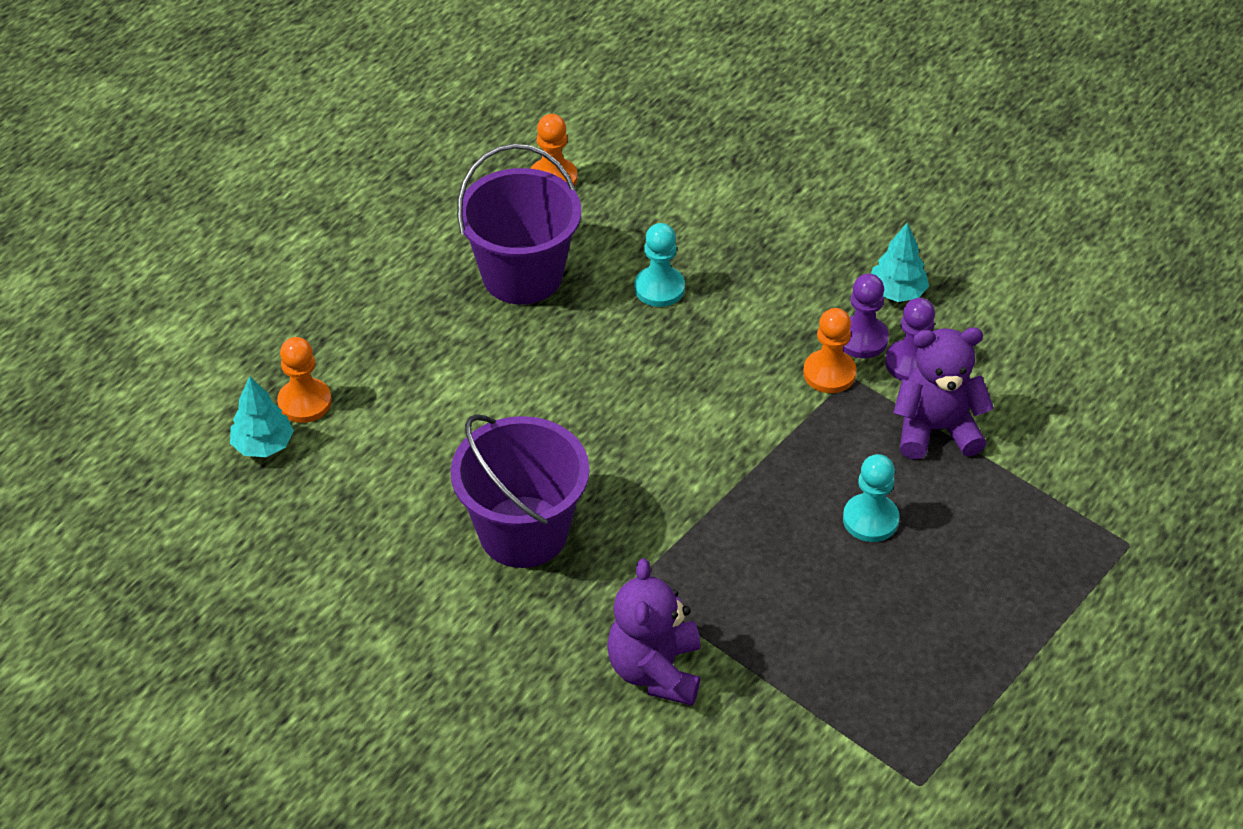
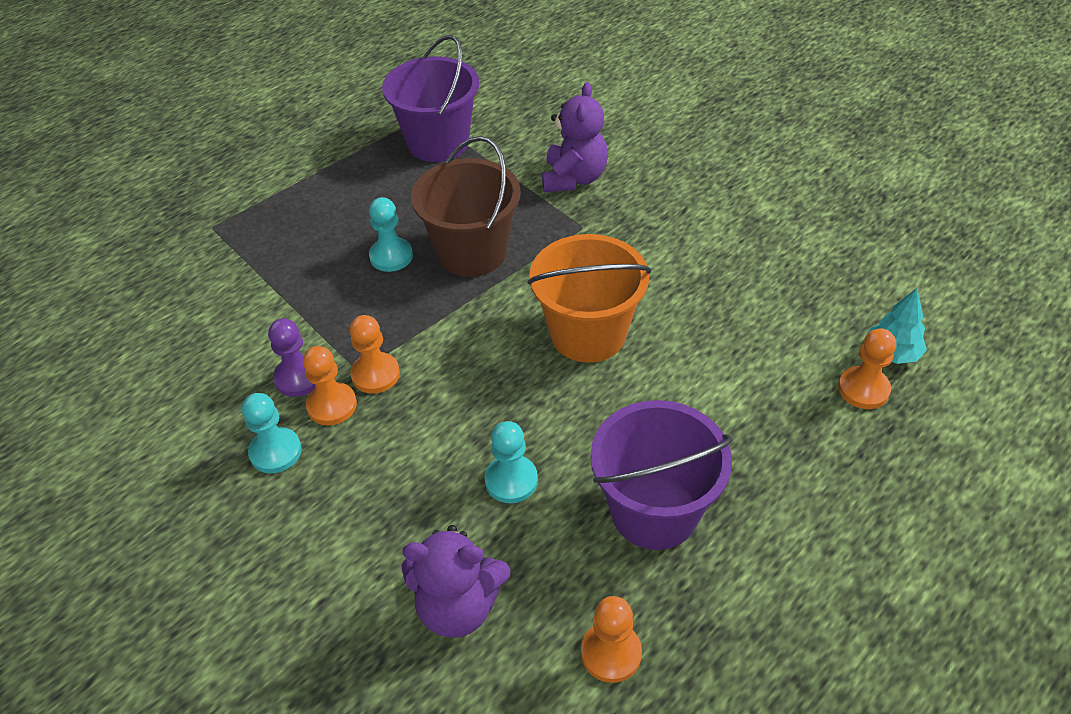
camera: 170 degrees left, 0 degrees up
(523, 532) = (661, 268): purple bucket -> purple bucket (438, 142)
(605, 438) = (588, 334): none -> orange bucket
(768, 534) = (472, 252): none -> brown bucket
(862, 339) = (332, 405): purple pawn -> orange pawn
(897, 292) = (275, 452): turquoise tree -> turquoise pawn
(936, 430) = (307, 318): purple teddy bear -> purple teddy bear (458, 606)

